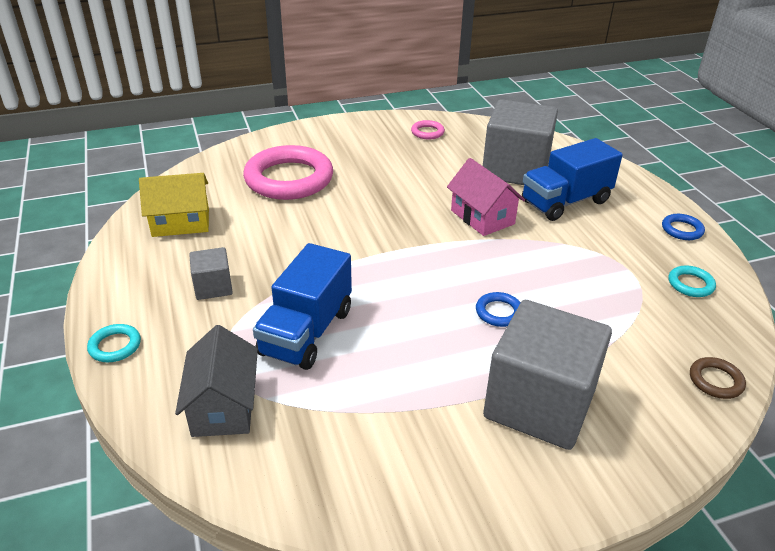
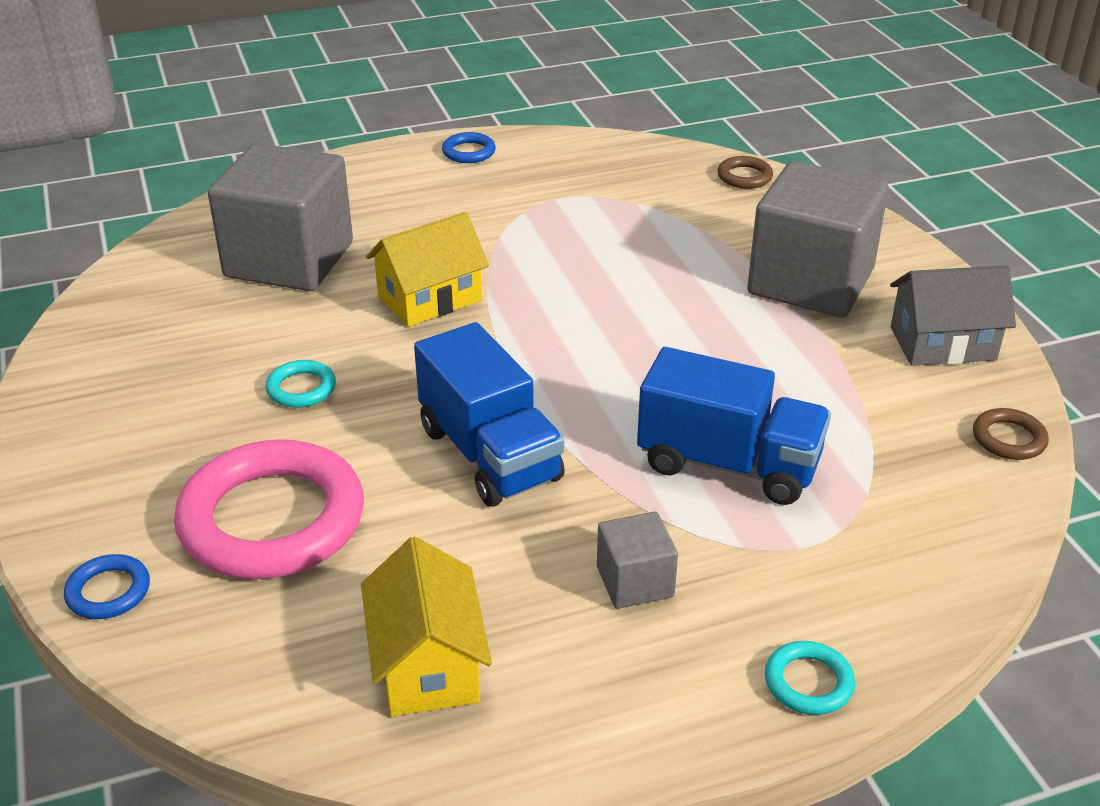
camera: 90 degrees left, 0 degrees up
(223, 406) = (896, 532): grey house -> grey house (942, 343)
(315, 501) = (1008, 439): none -> brown ring
(427, 132) = (125, 344): pink ring -> none
(482, 217) = (429, 299): pink house -> yellow house
(499, 312) = (656, 298): blue ring -> blue ring (108, 591)
(565, 202) = (393, 226): blue truck -> blue truck (490, 454)
(690, 284) = (583, 164): turquoise ring -> turquoise ring (301, 388)

